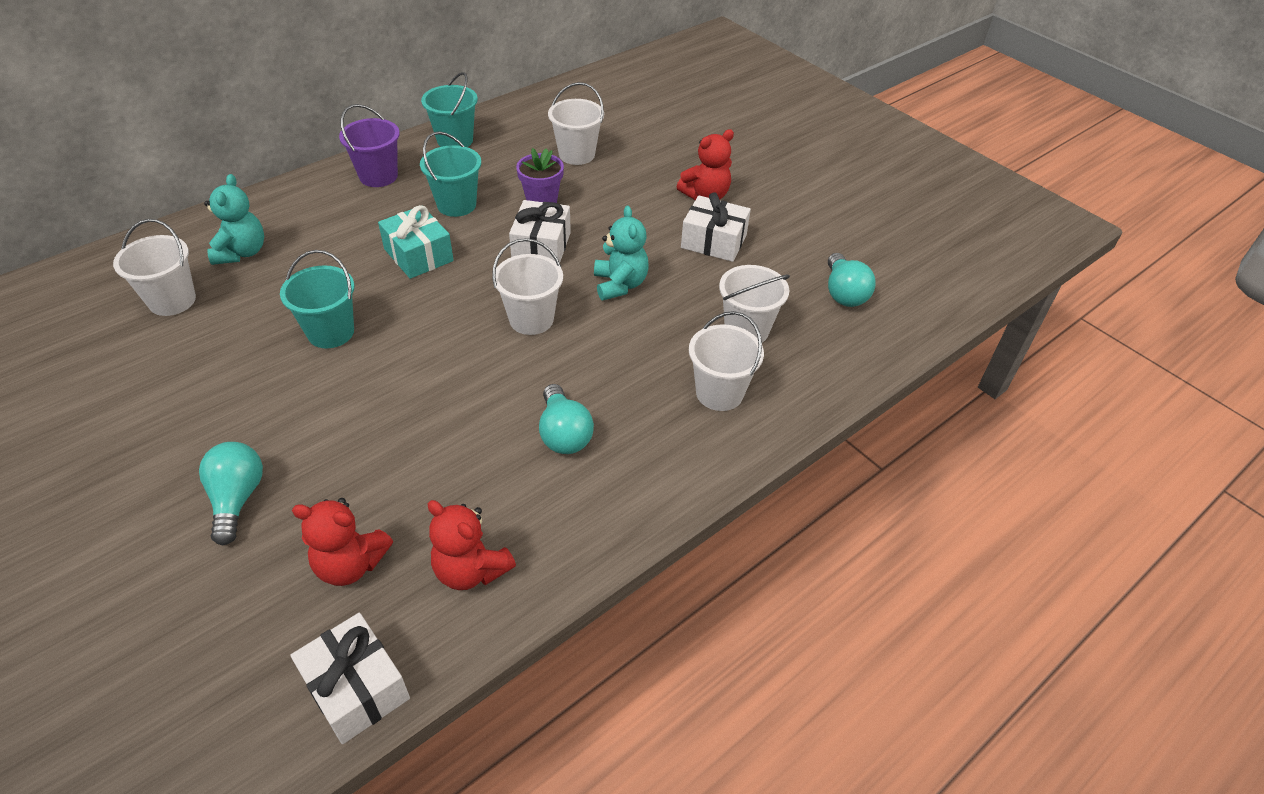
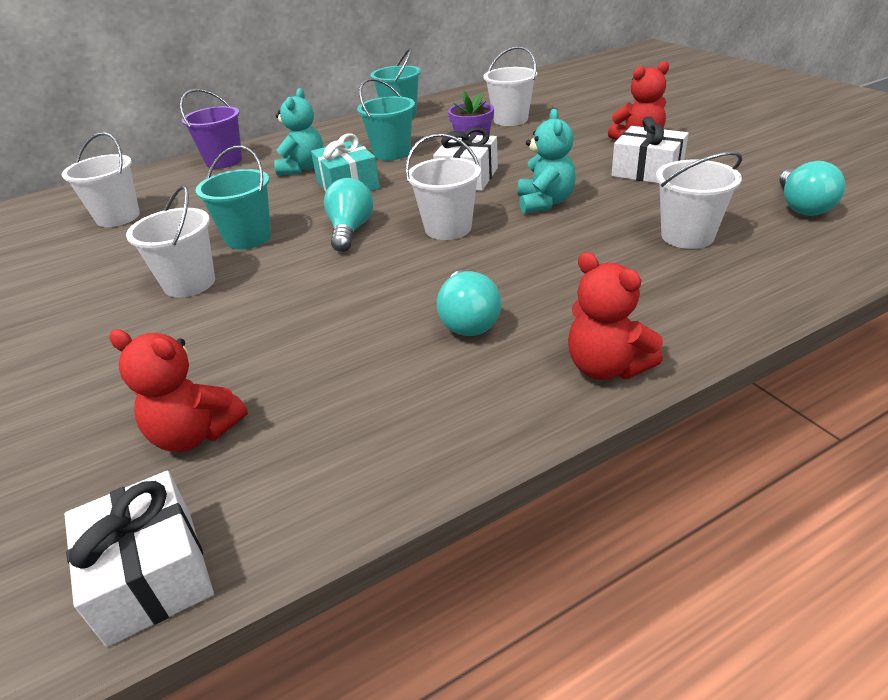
camera: 15 degrees right, 10 degrees down
(237, 499) = (103, 366): turquoise light bulb -> turquoise light bulb (350, 230)
(242, 252) = (191, 186): turquoise teddy bear -> turquoise teddy bear (303, 168)
(378, 176) = (327, 138): purple bucket -> purple bucket (224, 161)
(471, 570) = (332, 448): red teddy bear -> red teddy bear (606, 367)
(719, 393) = (656, 288): white bucket -> white bucket (189, 283)

